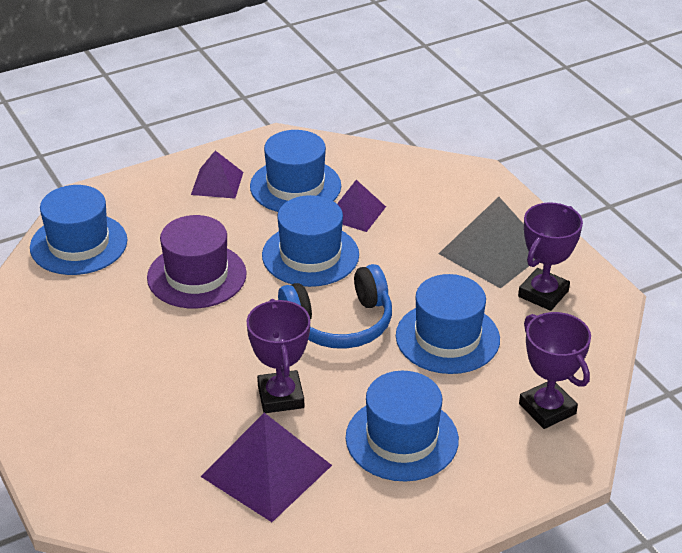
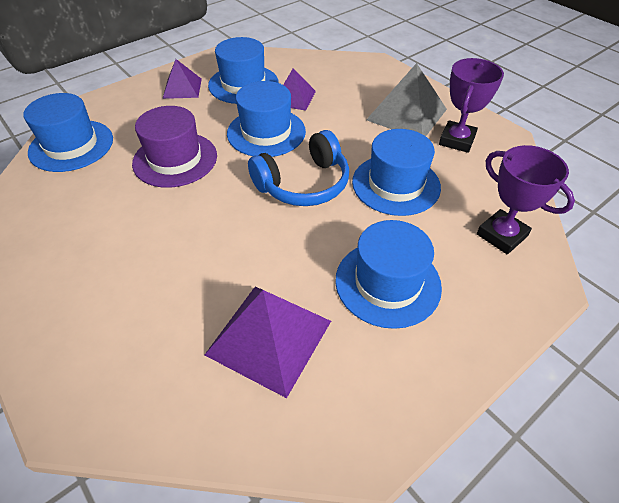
camera: 10 degrees left, 10 degrees up
(281, 396) = (267, 257): purple trophy -> none

